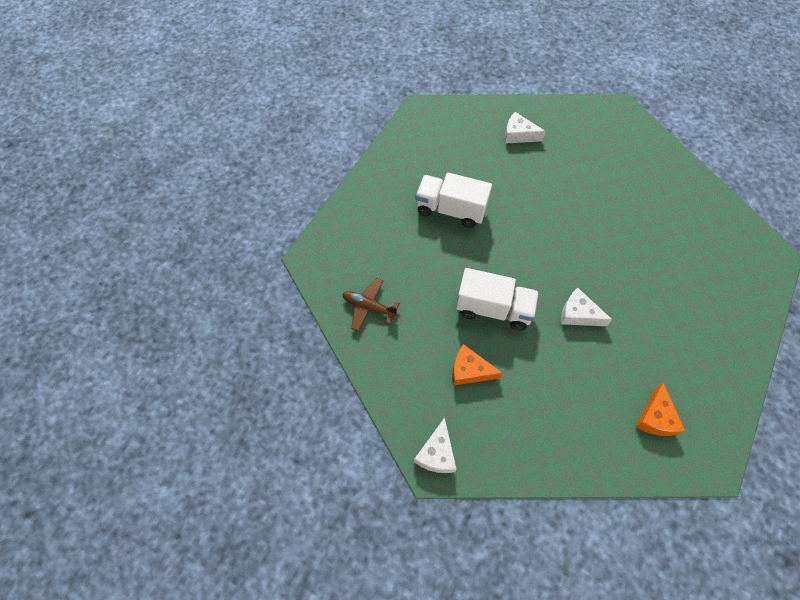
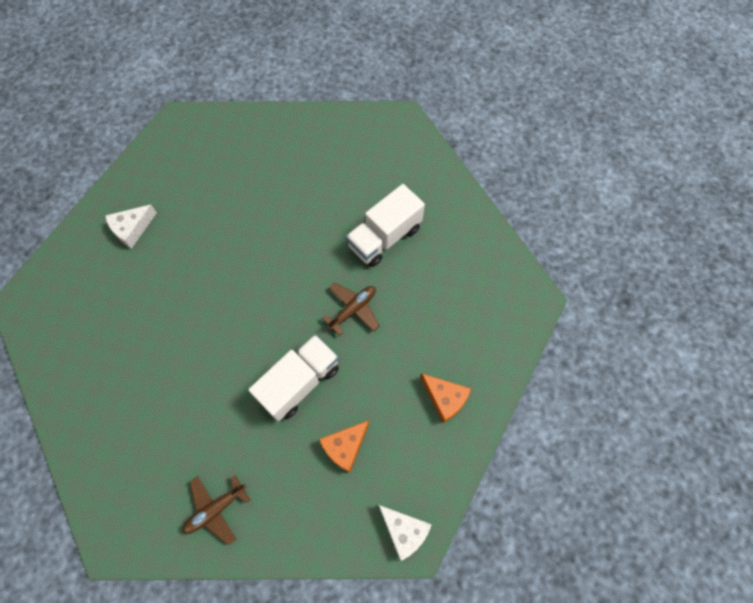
camera: 60 degrees left, 5 degrees up
(450, 210) = (166, 353): white truck -> white truck (384, 237)
(578, 314) = (353, 310): white cheese -> brown plane
(655, 417) = (477, 314): orange cheese -> orange cheese (445, 398)

